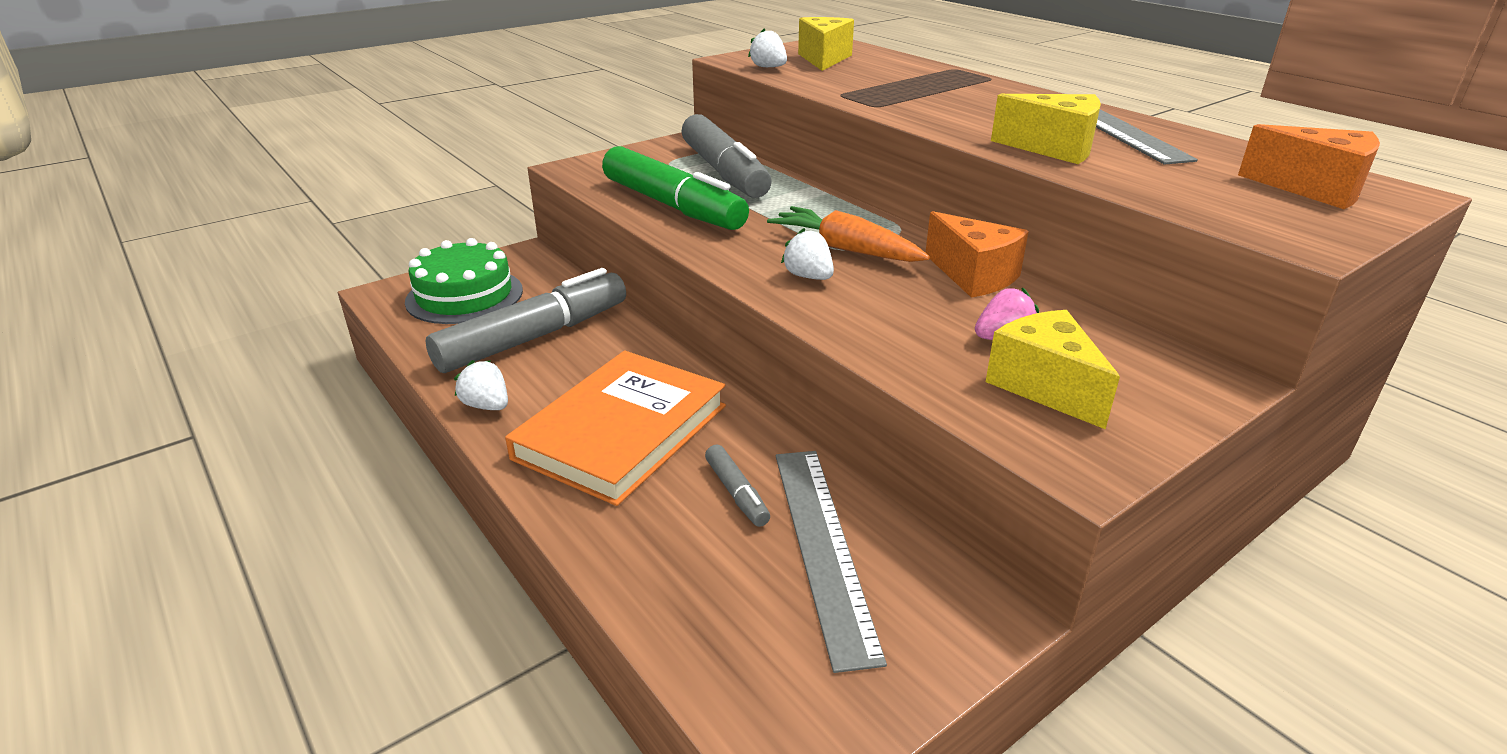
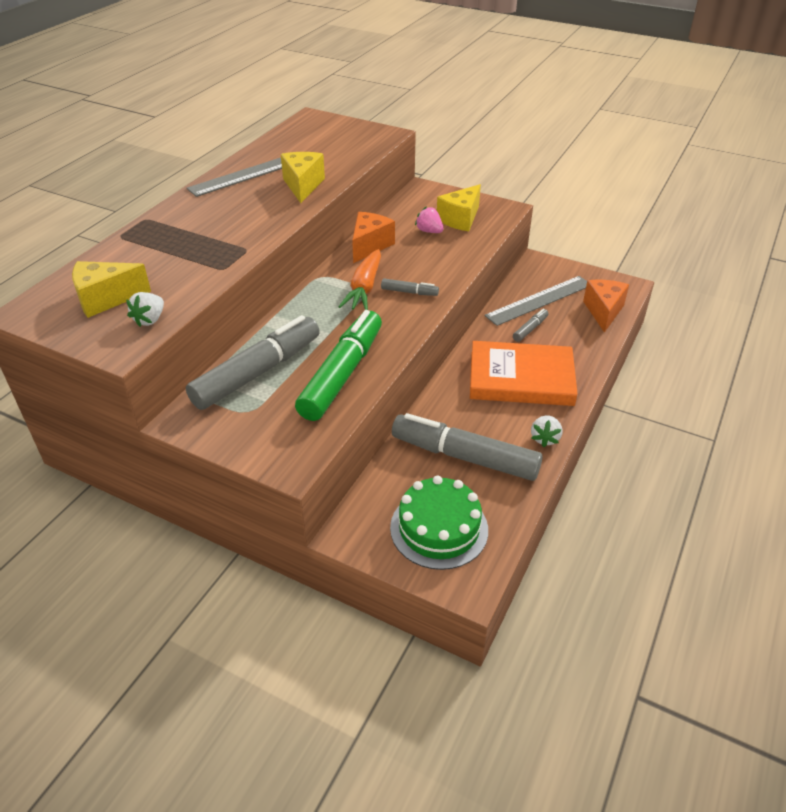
camera: 115 degrees left, 10 degrees up
(808, 277) = (409, 292): white strawberry -> grey marker
(1314, 189) = (321, 131): orange cheese -> orange cheese (603, 311)

